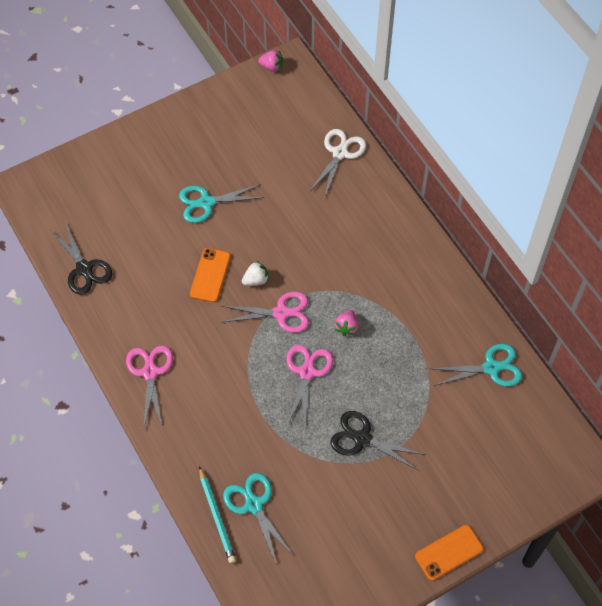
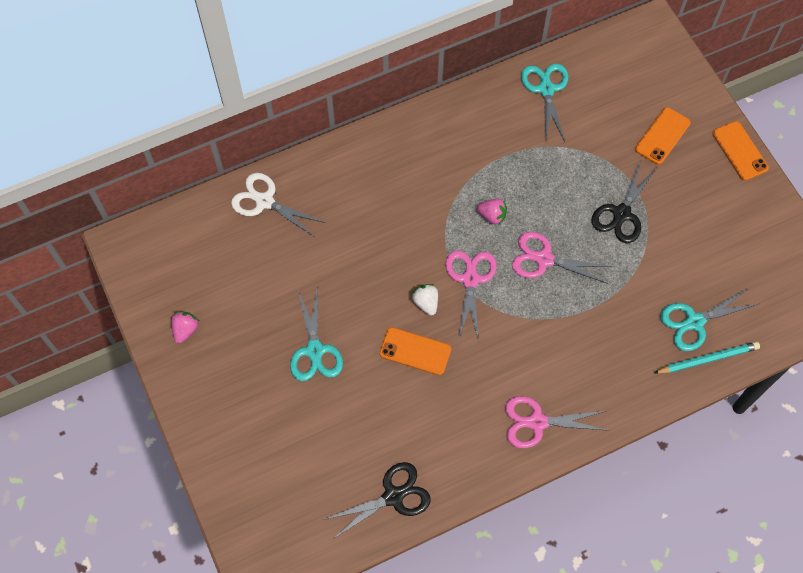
camera: 85 degrees left, 5 degrees up
(271, 67) = (124, 265): pink strawberry -> pink strawberry (185, 330)
(455, 476) = (662, 136): none -> orange phone

